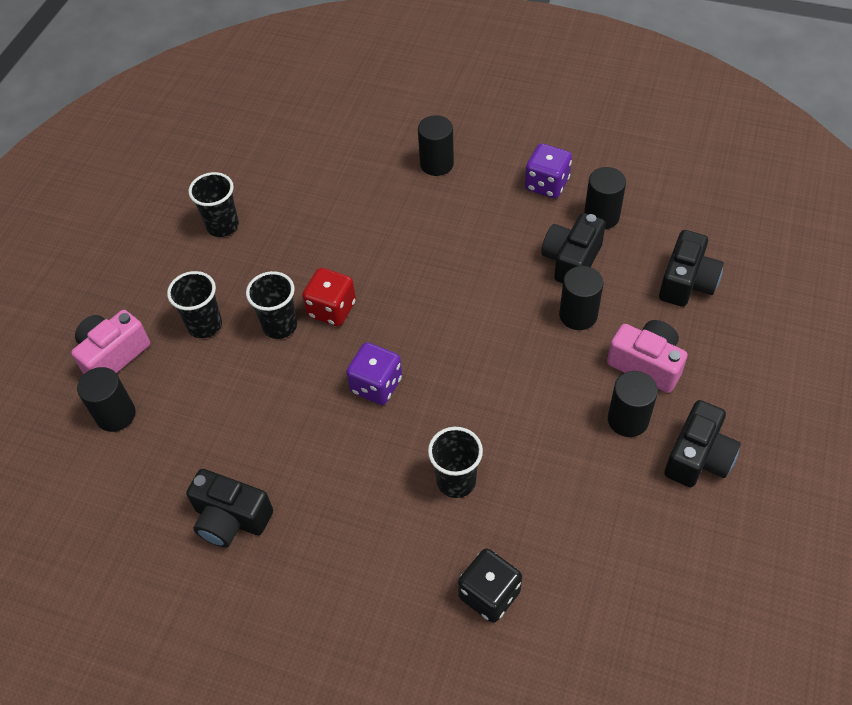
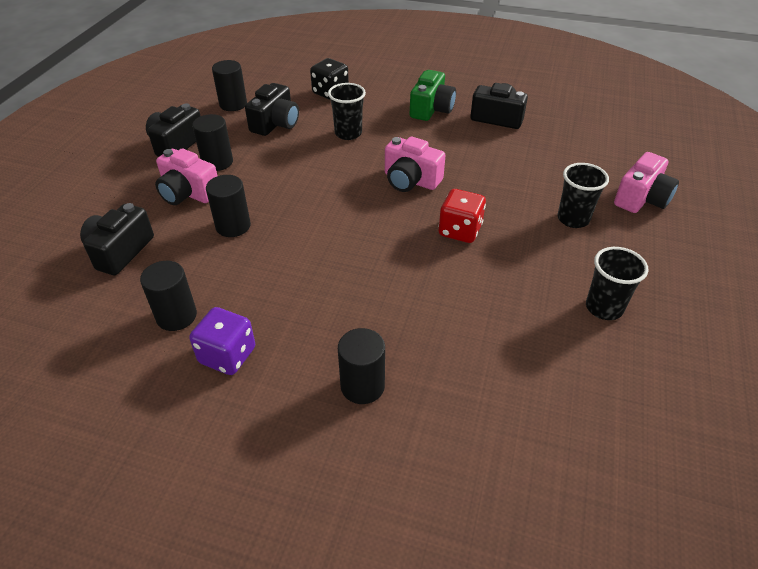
camera: 175 degrees right, 10 degrees down
(116, 415) = (611, 164): black cylinder -> black cylinder (233, 104)
(280, 326) = (504, 218): black cup -> none
(327, 542) = (431, 109): none -> green camera
(376, 385) = (410, 180): purple dice -> pink camera
(571, 260) = (224, 271): black camera -> black camera (275, 124)

